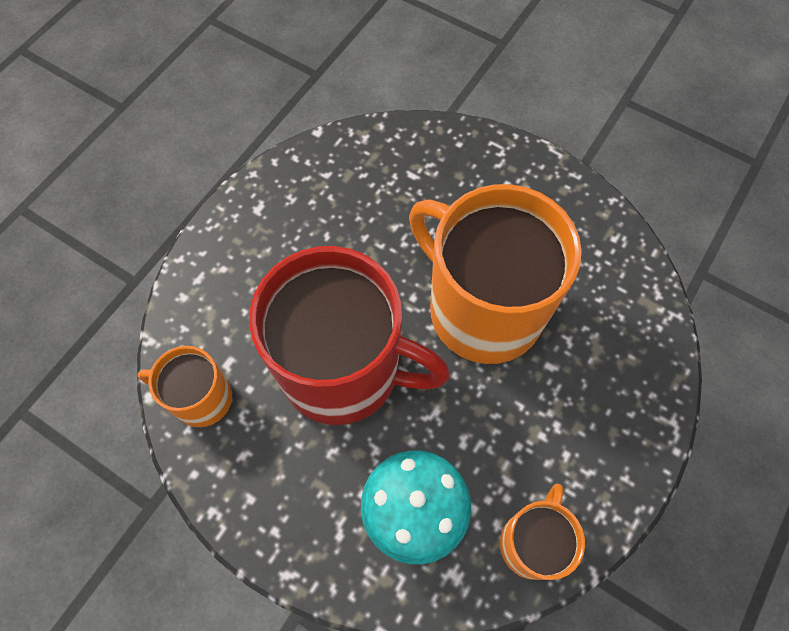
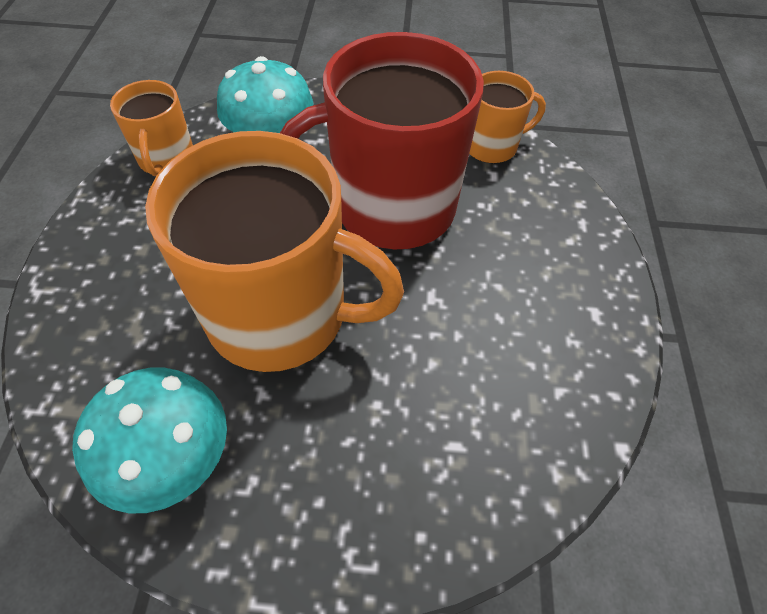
camera: 150 degrees right, 10 degrees down
(586, 241) = (175, 461): none -> turquoise mushroom

